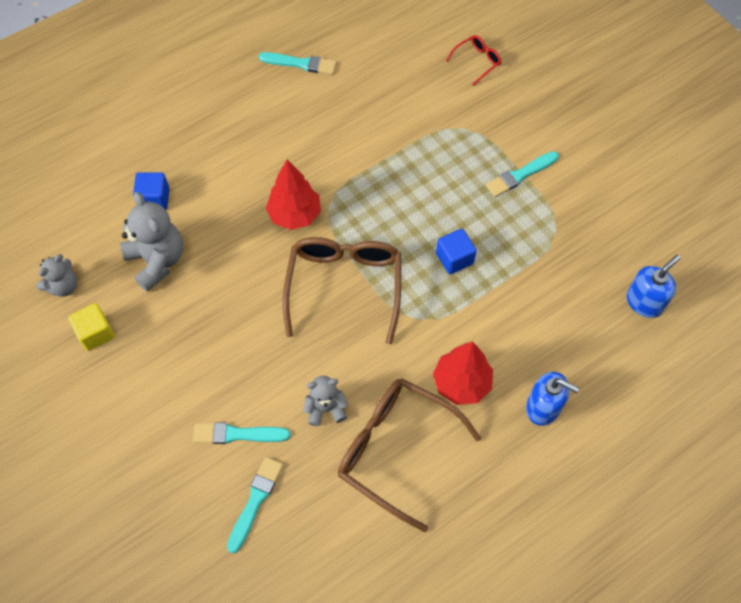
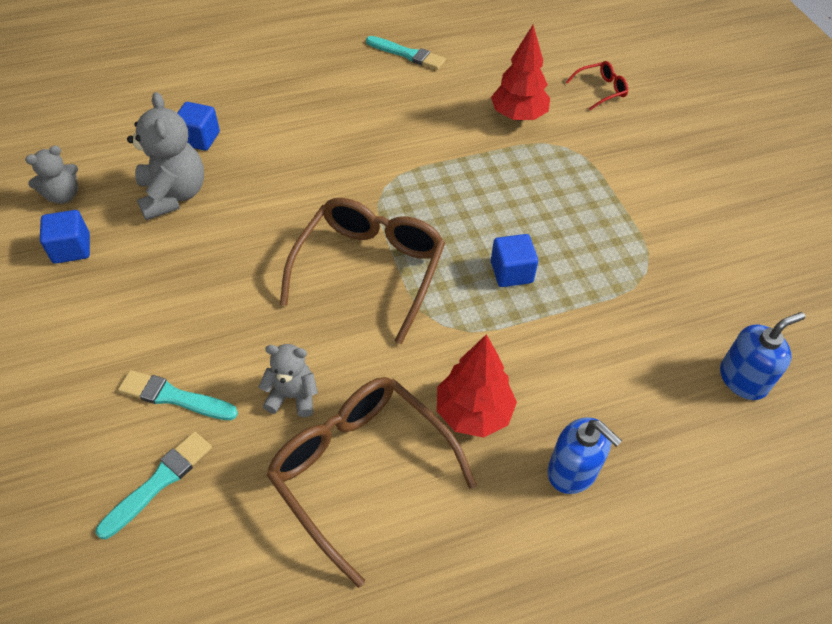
camera: 15 degrees right, 10 degrees down
(96, 333) = (71, 249): yellow cube -> blue cube
(294, 215) = (343, 186): red tree -> red tree (518, 116)
(520, 175) = (619, 206): turquoise brush -> none

